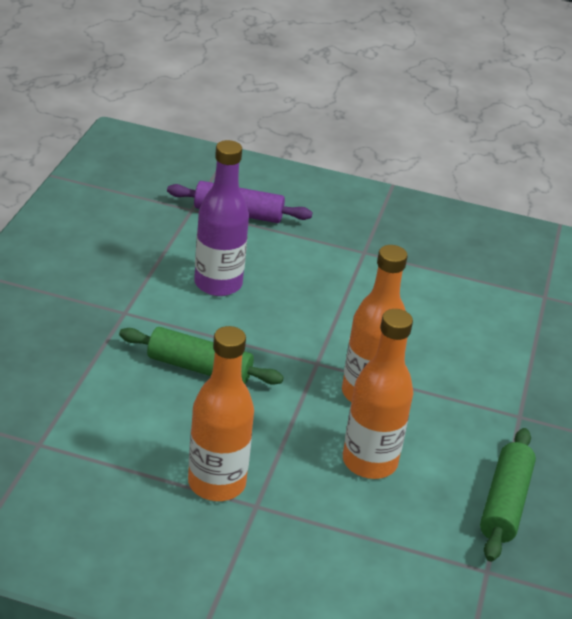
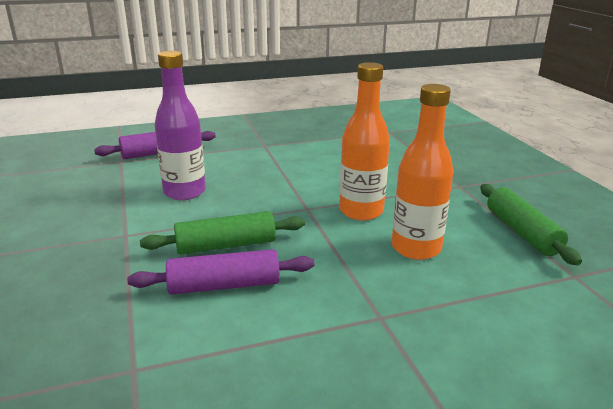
camera: 30 degrees left, 10 degrees down
(161, 408) = (224, 285): none -> purple rolling pin
(216, 483) = (331, 317): orange bottle -> none

